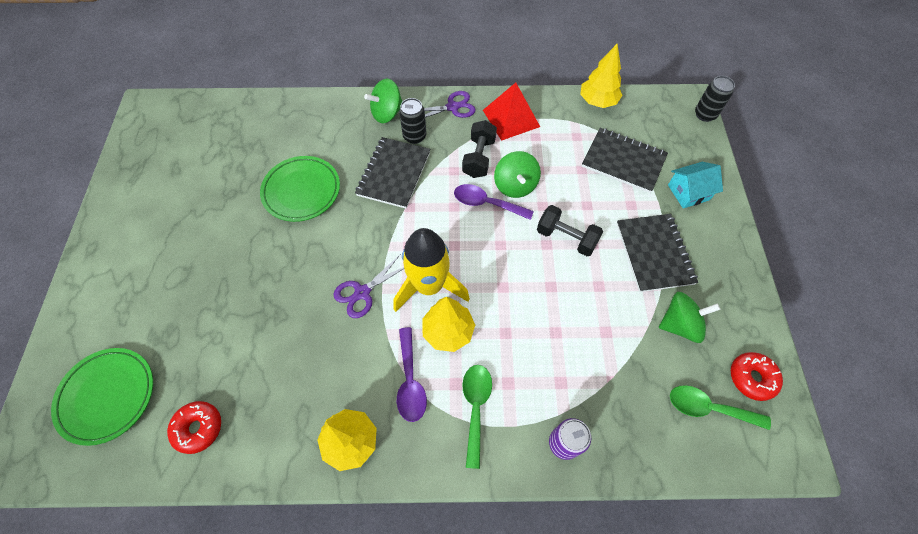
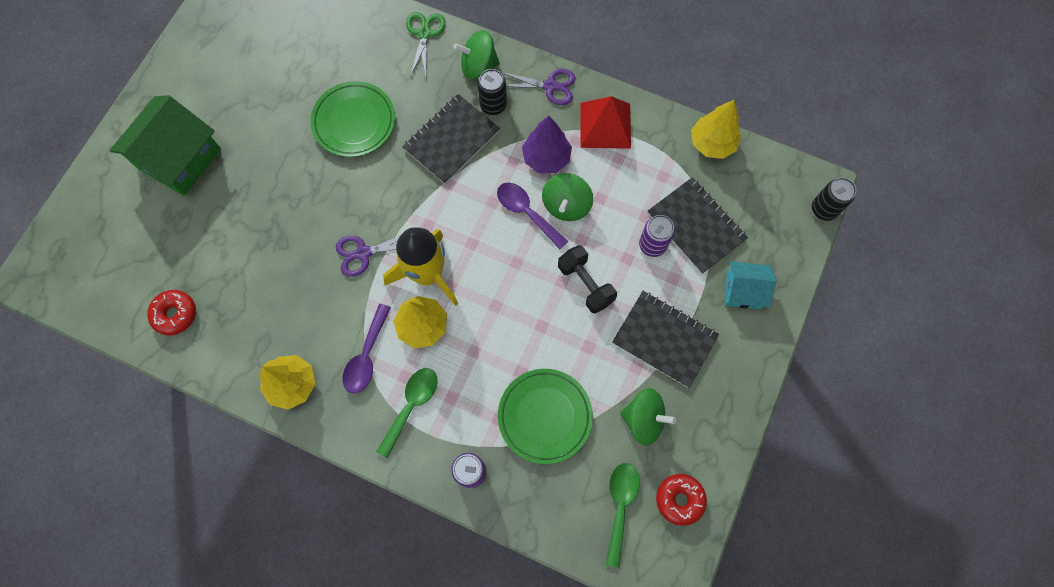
camera: 25 degrees right, 10 degrees up
(108, 396) = (113, 252): green plate -> green plate (545, 416)
(146, 283) = (179, 159): none -> green house
(330, 106) = (424, 34): none -> green scissors
(479, 158) = (546, 158): black dumbbell -> purple tree
(600, 187) = (652, 245): none -> purple can
(654, 253) = (664, 339): black notebook -> black notebook turned 75 degrees counterclockwise
(708, 408) = (620, 506): green spoon -> green spoon turned 60 degrees clockwise

